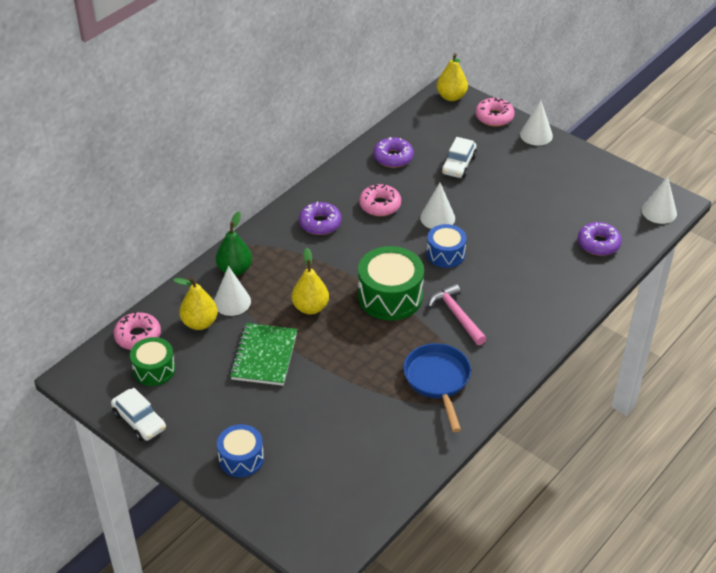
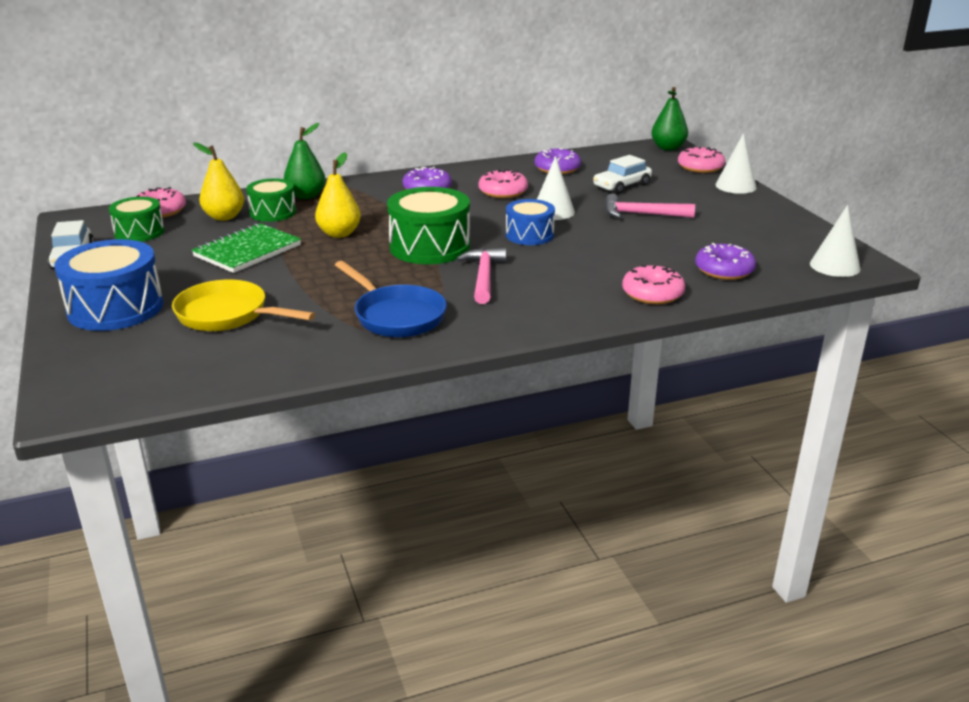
camera: 30 degrees right, 15 degrees down
(232, 302) = (273, 212): white cone -> green drum
(241, 458) = (115, 308): blue drum -> blue drum, size x1.63
(328, 430) = (228, 315): none -> yellow pan
(438, 381) = (396, 316): blue pan -> blue pan turned 120 degrees clockwise
(451, 97) = (668, 148): yellow pear -> green pear
(500, 197) = (641, 214): none -> pink hammer
(574, 288) = (652, 293): none -> pink donut

